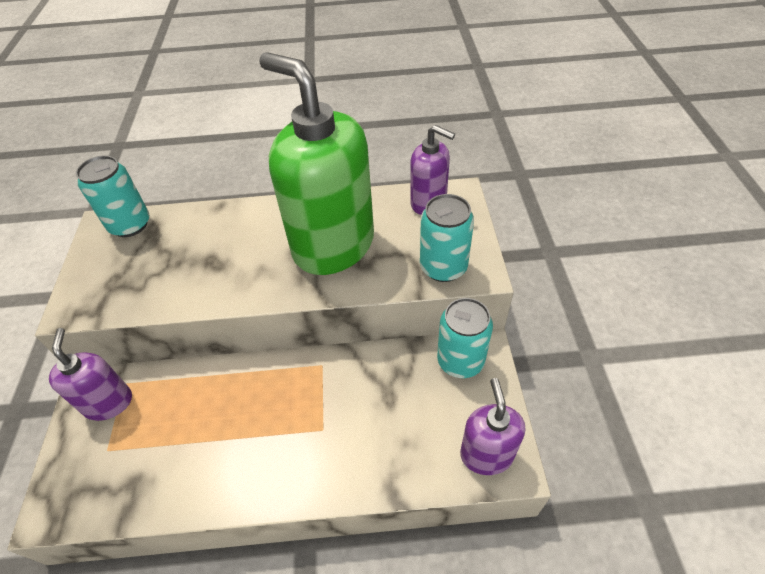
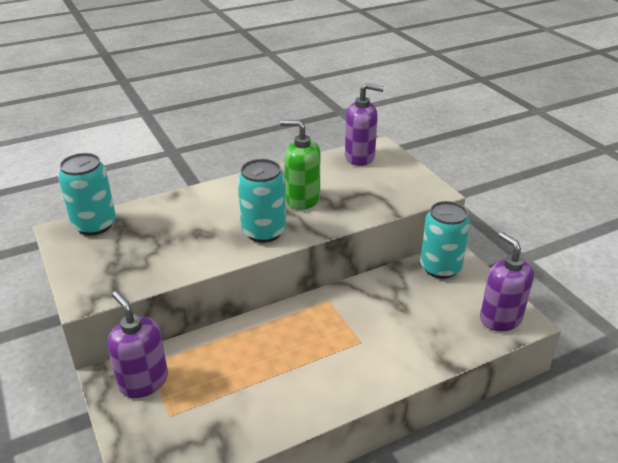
camera: 25 degrees left, 15 degrees down
(333, 245) = (302, 199): green soap dispenser -> green soap dispenser, size x0.50
(443, 267) = (403, 194): turquoise can -> turquoise can (264, 232)

